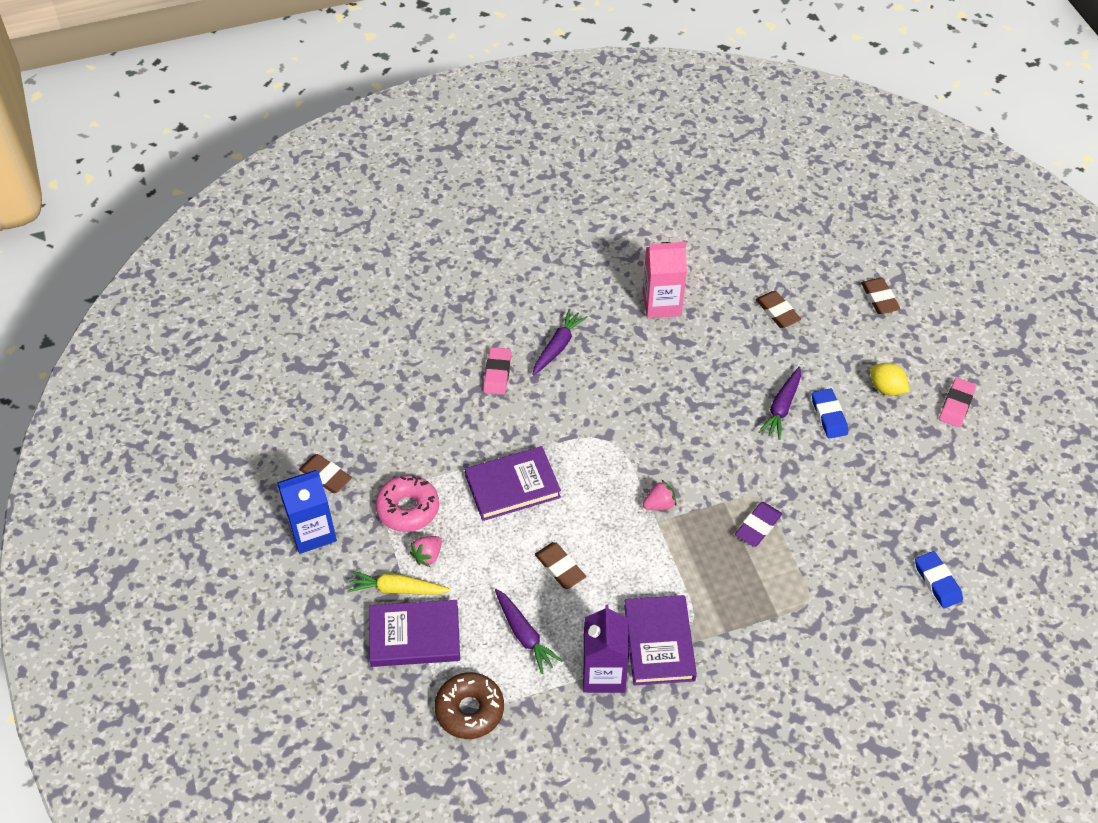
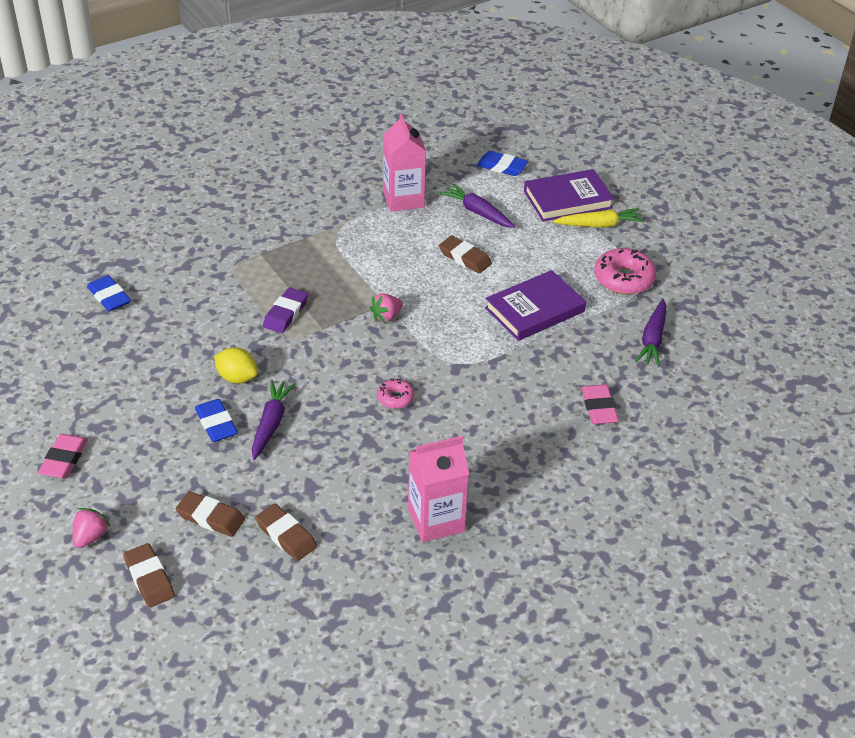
camera: 165 degrees right, 10 degrees down
(312, 532) = (698, 251): blue carton -> none
(326, 476) = (715, 292): brown eraser -> brown eraser (210, 517)
(427, 556) = (586, 249): pink strawberry -> pink strawberry (90, 537)
(469, 710) = (502, 167): brown donut -> blue eraser
(558, 346) = (544, 447): purple carrot -> purple carrot (652, 339)
(603, 673) = (403, 199): purple carton -> pink carton
(659, 643) = (362, 223): purple book -> none
(670, 413) = (395, 398): none -> pink donut
(886, 388) = (147, 464): yellow lemon -> yellow lemon (237, 378)

